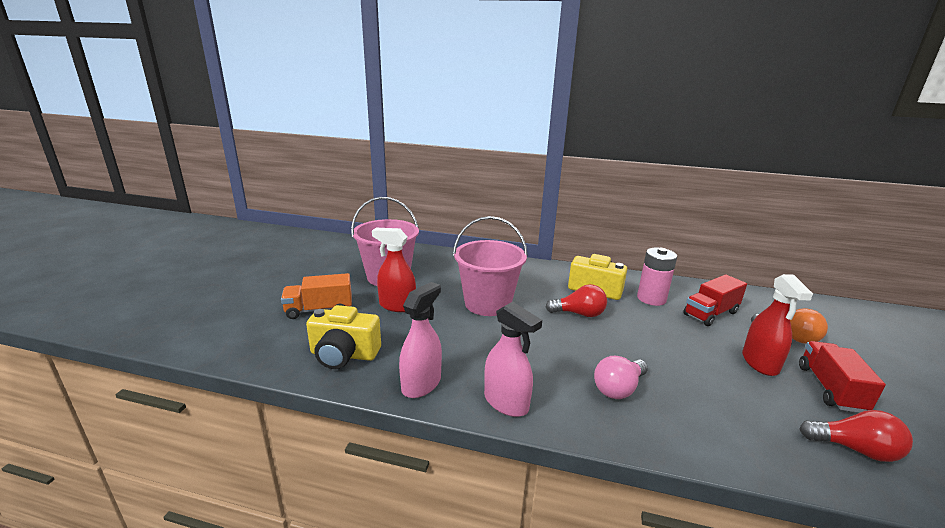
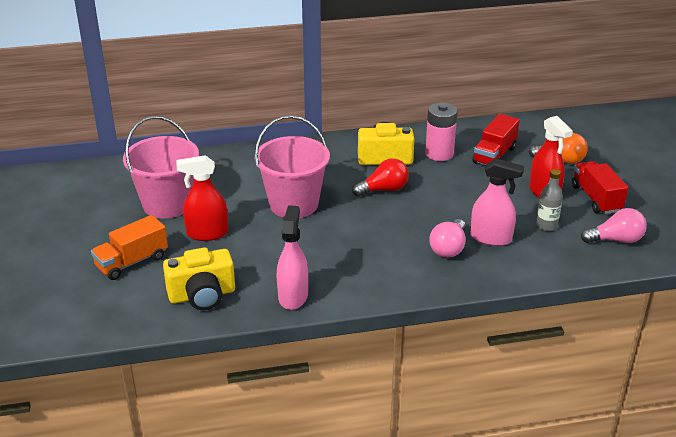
camera: 25 degrees left, 10 degrees up
(506, 402) = (371, 287): pink spray bottle -> pink spray bottle (491, 238)
(753, 400) = (546, 226): none -> grey bottle
(854, 449) = (615, 240): red light bulb -> pink light bulb

